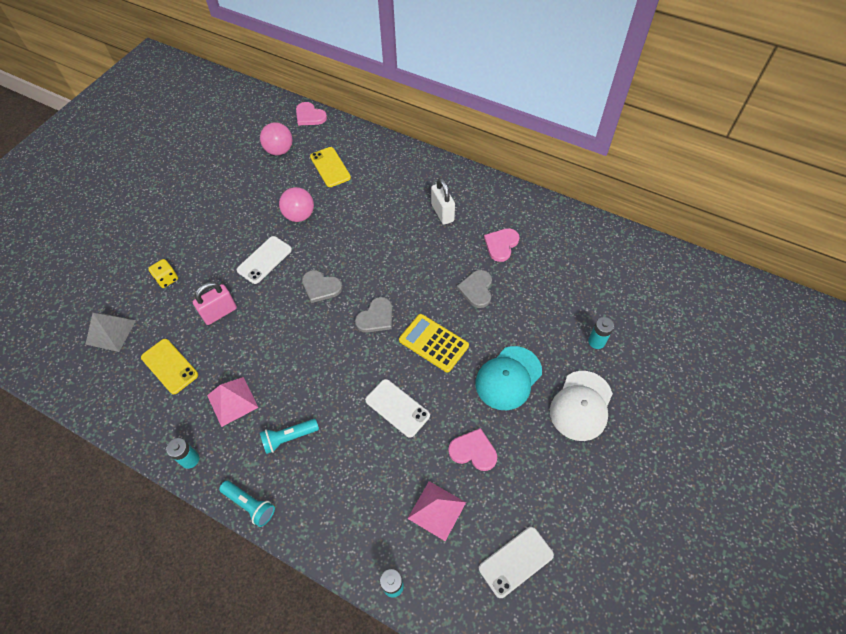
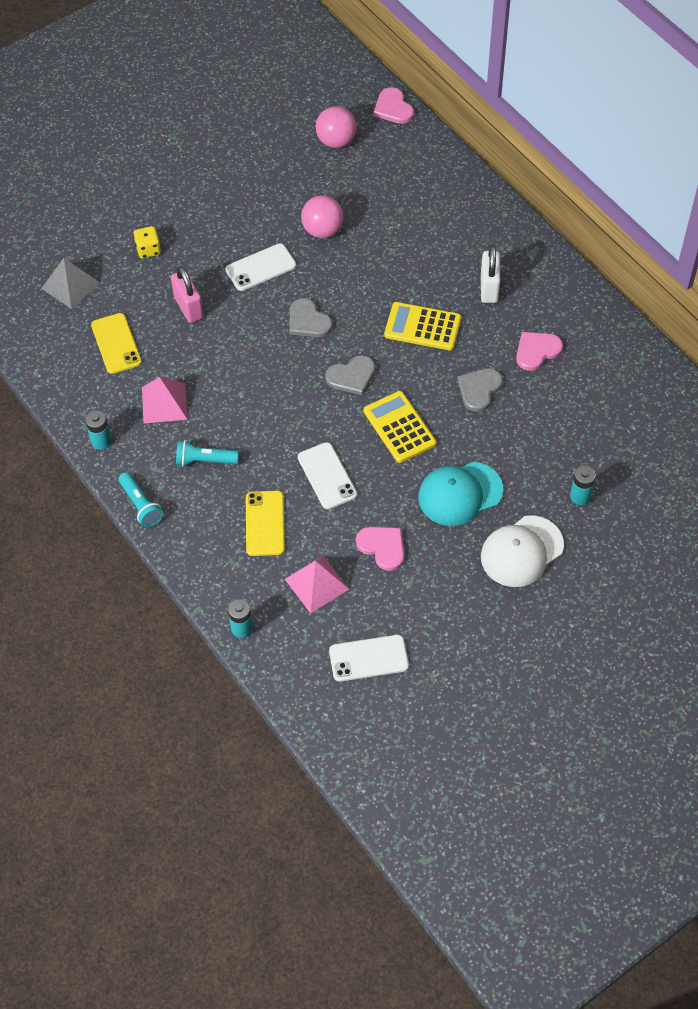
camera: 25 degrees right, 0 degrees up
(220, 313) = (188, 308): pink padlock -> pink padlock turned 75 degrees clockwise
(330, 167) = (386, 184): yellow phone -> yellow phone (265, 523)
(410, 258) = (422, 327): none -> yellow calculator

